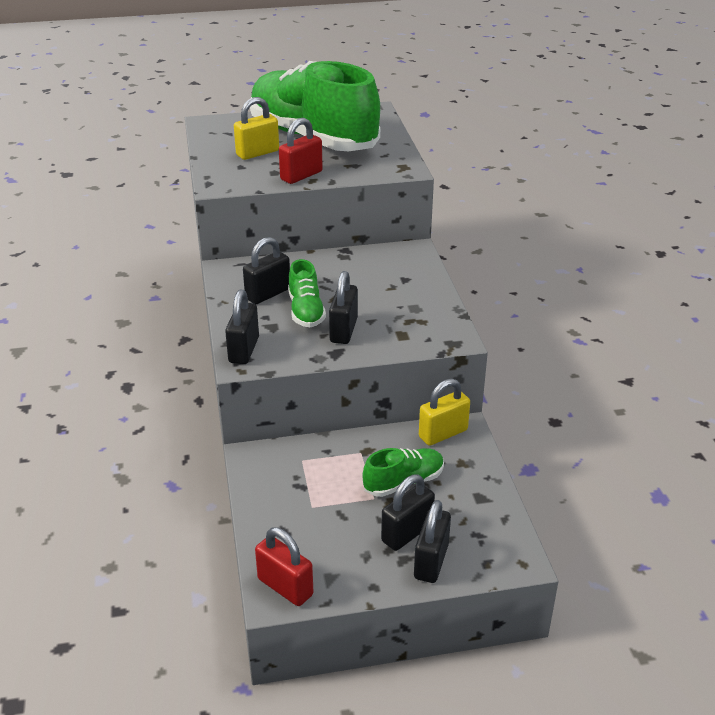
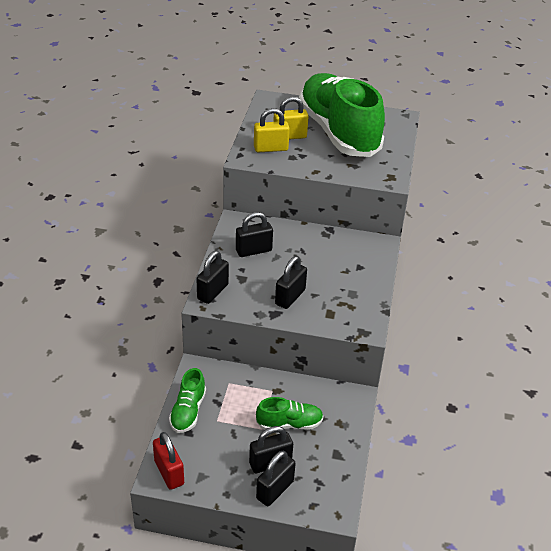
camera: 20 degrees right, 5 degrees up
(301, 176) = (309, 165): red padlock -> none
(306, 311) = (272, 273): green shoe -> green shoe (188, 411)
(443, 433) = (338, 395): yellow padlock -> yellow padlock (270, 148)

